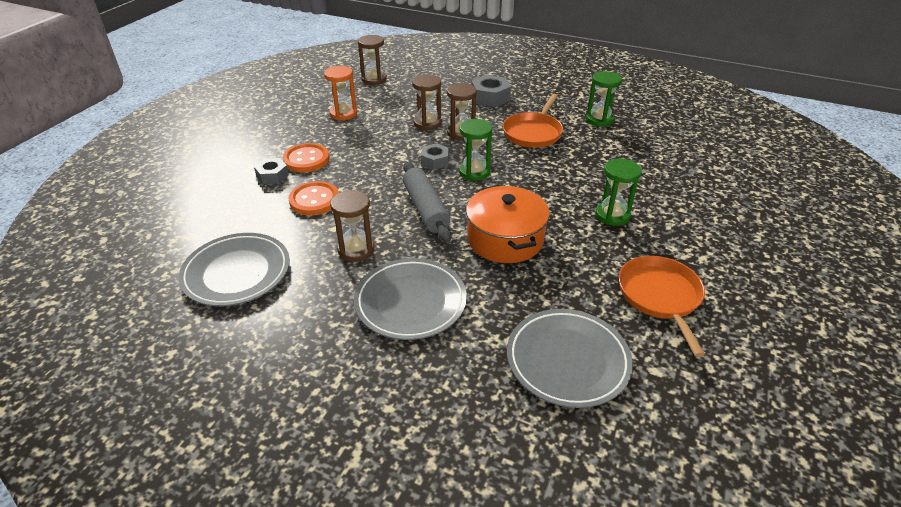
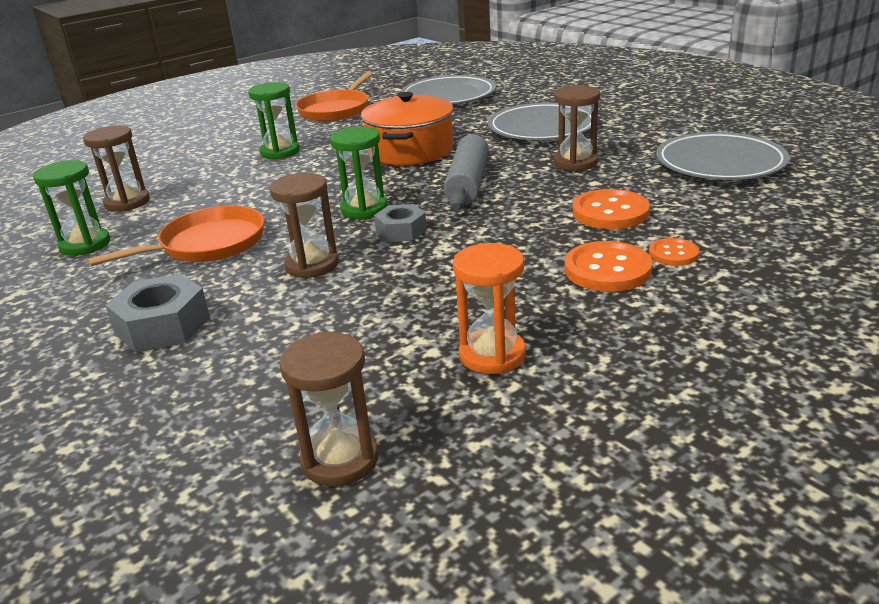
camera: 150 degrees left, 10 degrees down
(272, 176) = (673, 254): grey nut -> orange button
(427, 123) = (345, 294): brown hourglass -> brown hourglass (127, 202)

